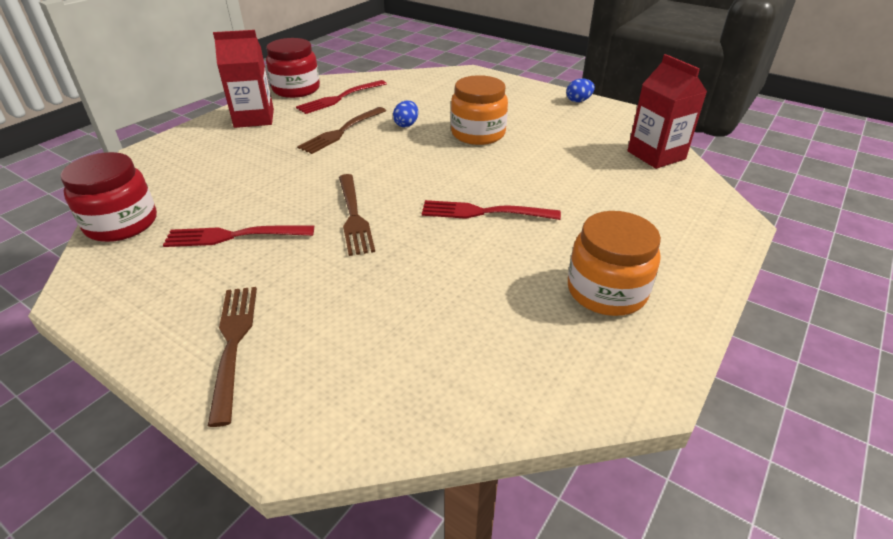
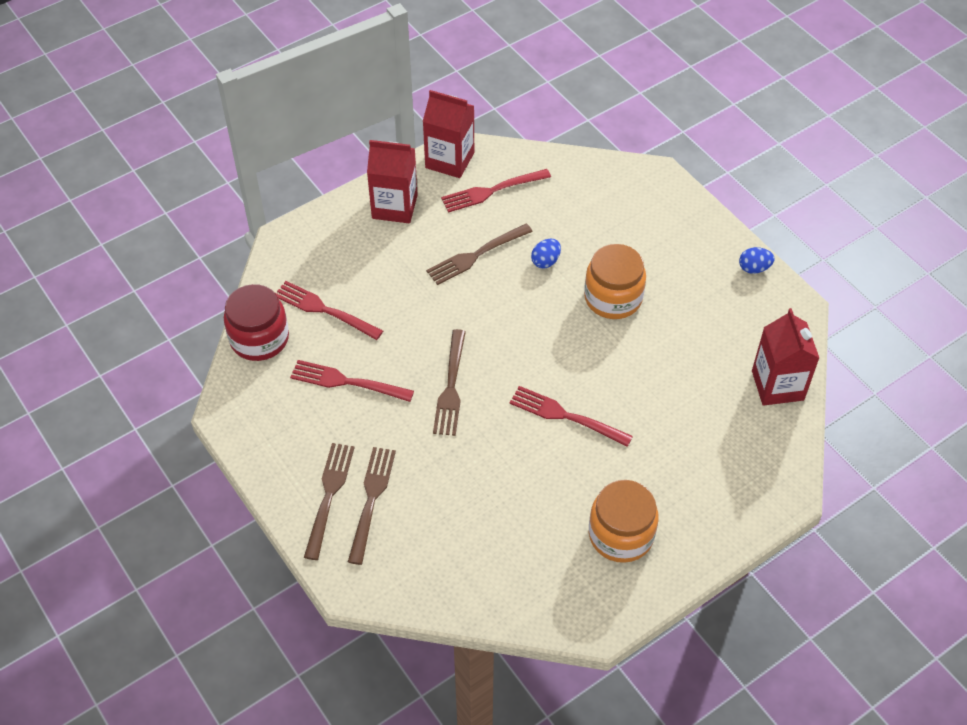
camera: 20 degrees right, 15 degrees up
(196, 189) = (324, 310): none -> red fork
(293, 333) = (371, 499): none -> brown fork
(296, 89) = (449, 160): red jar -> red carton

